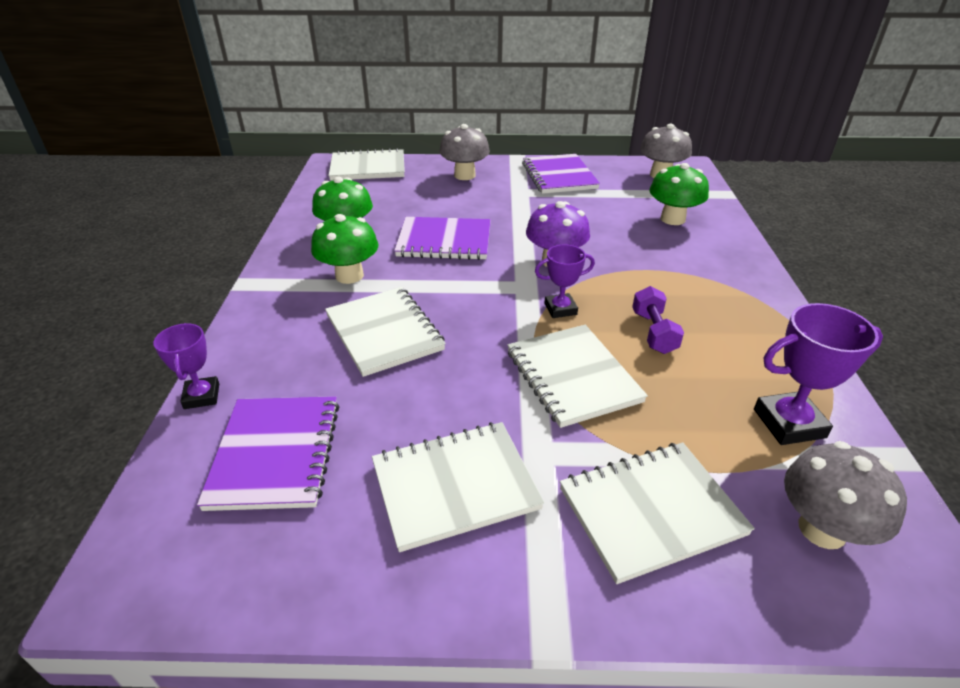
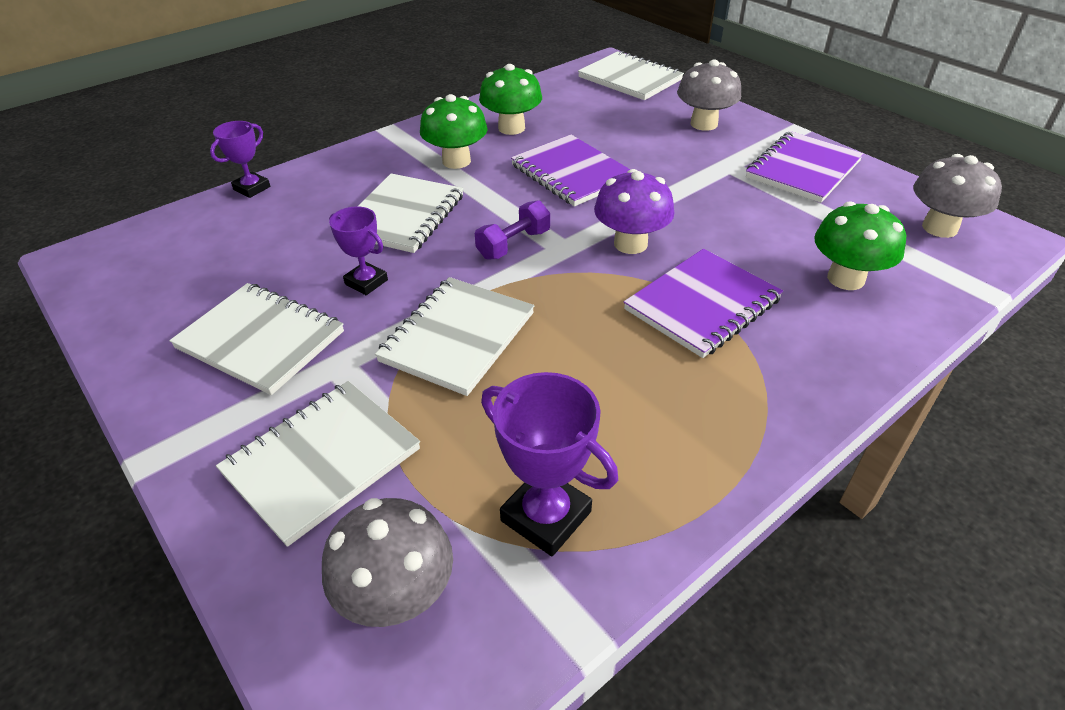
camera: 50 degrees right, 5 degrees up
(275, 454) = (224, 247): purple notebook -> purple notebook (702, 305)
(560, 309) = (553, 284): purple trophy -> purple trophy (366, 282)
(651, 511) = (322, 461): white notebook -> white notebook turned 75 degrees counterclockwise
(653, 332) = (591, 357): purple dumbbell -> purple dumbbell (513, 244)

